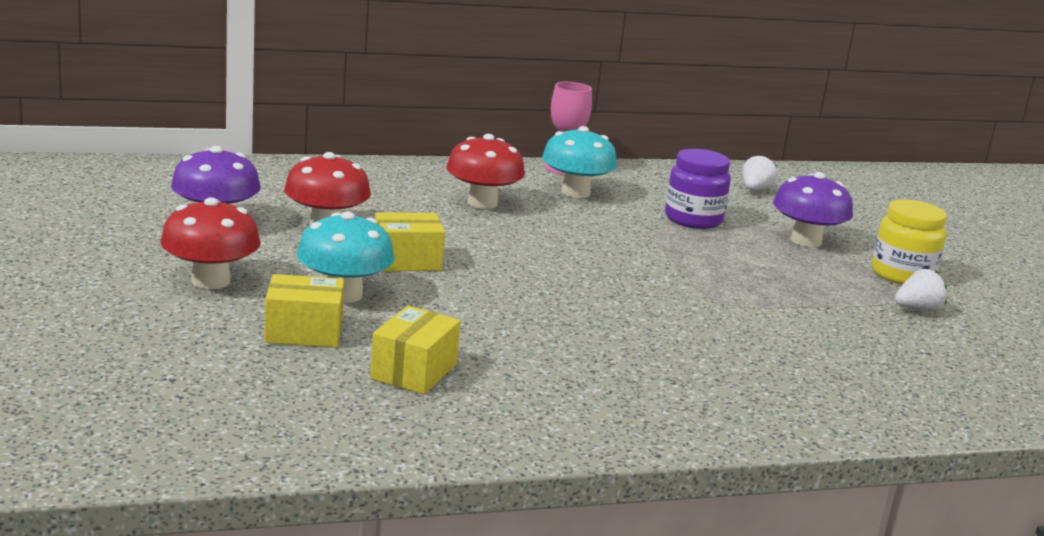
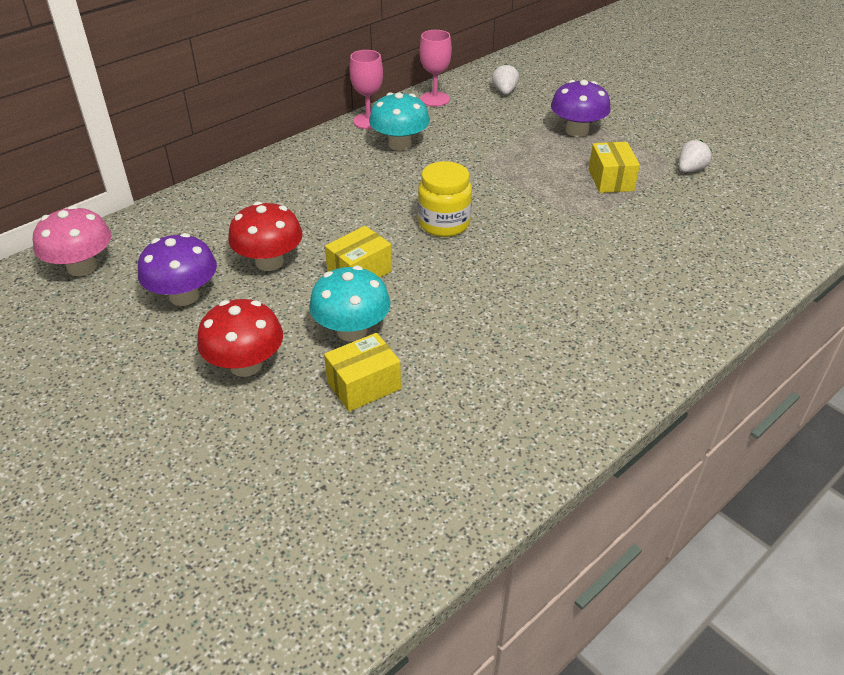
camera: 25 degrees left, 20 degrees up
(151, 177) = (82, 267): none -> pink mushroom
(414, 371) = (471, 386): yellow box -> yellow box (611, 180)
(482, 203) = (350, 184): red mushroom -> none
(662, 173) = (435, 99): none -> pink goblet
(693, 219) = (495, 140): purple jar -> none
(902, 275) = (655, 139): yellow jar -> yellow jar (444, 224)

